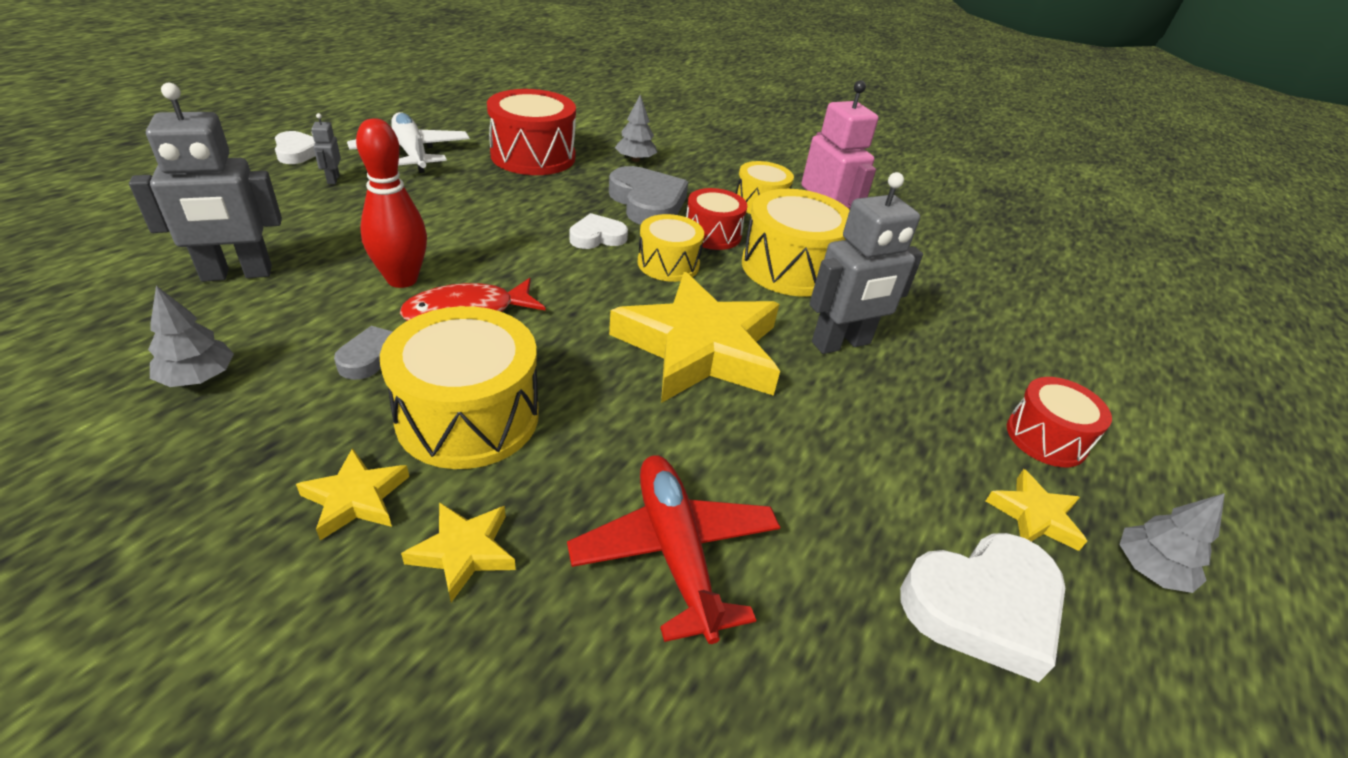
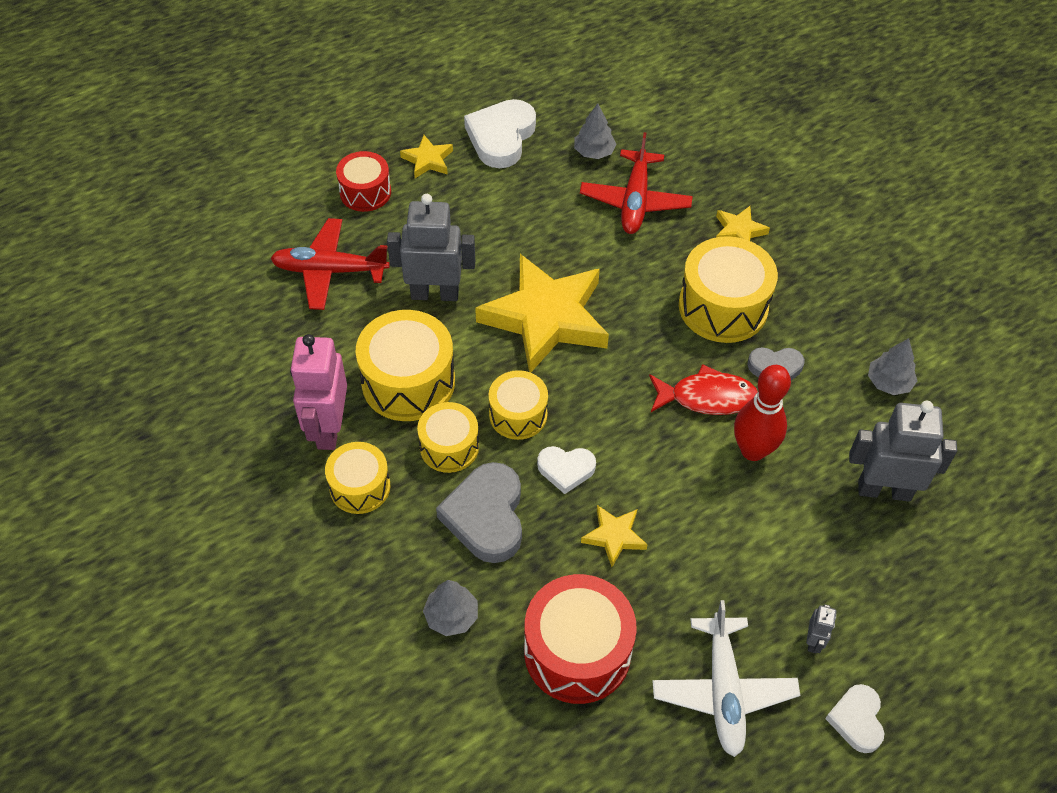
camera: 150 degrees left, 15 degrees up
(356, 498) = (790, 273): yellow star -> yellow star (614, 536)
(712, 234) = (449, 447): red drum -> yellow drum
(967, 339) = (329, 271): none -> red plane
(983, 606) = (501, 137): white heart -> white heart turned 75 degrees counterclockwise
(1149, 569) = (397, 123): grey tree -> grey tree (594, 152)

